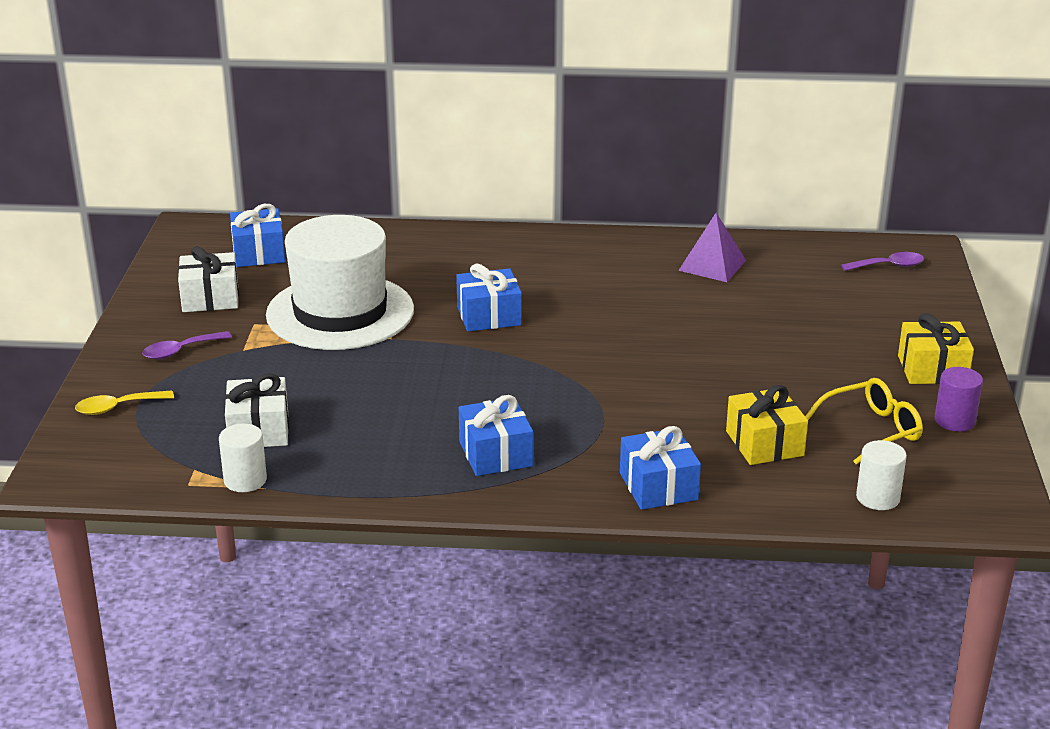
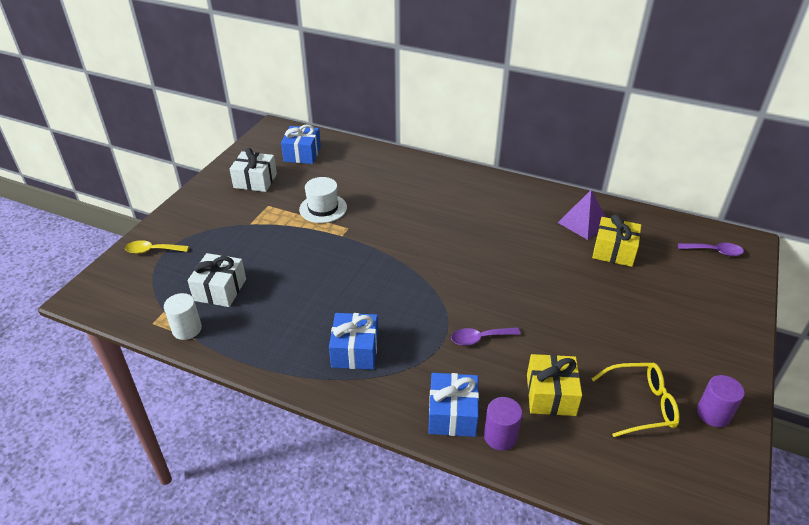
camera: 20 degrees right, 10 degrees up
(180, 351) = (214, 216): purple spoon -> purple spoon (479, 338)
(340, 312) = (323, 208): white hat -> white hat, size x0.50
(489, 316) = (413, 232): blue gift -> none
(727, 493) = (500, 436): none -> purple cylinder
(878, 498) = (618, 477): white cylinder -> none
(932, 369) = (713, 356): yellow gift -> yellow gift (614, 251)

